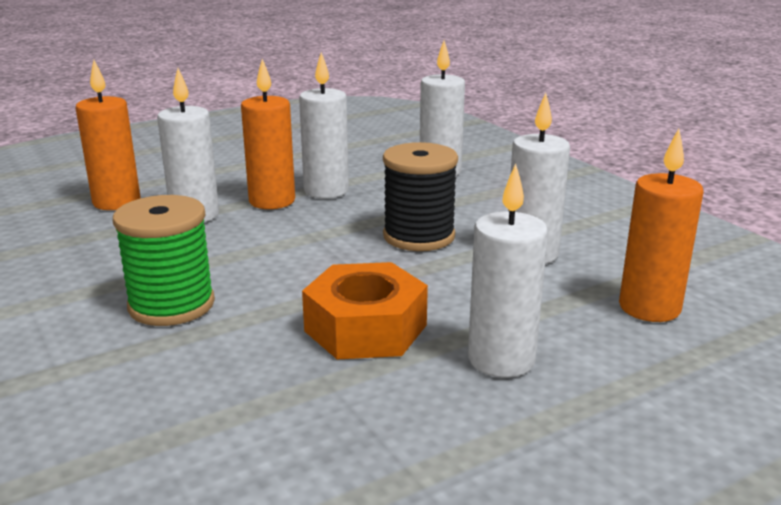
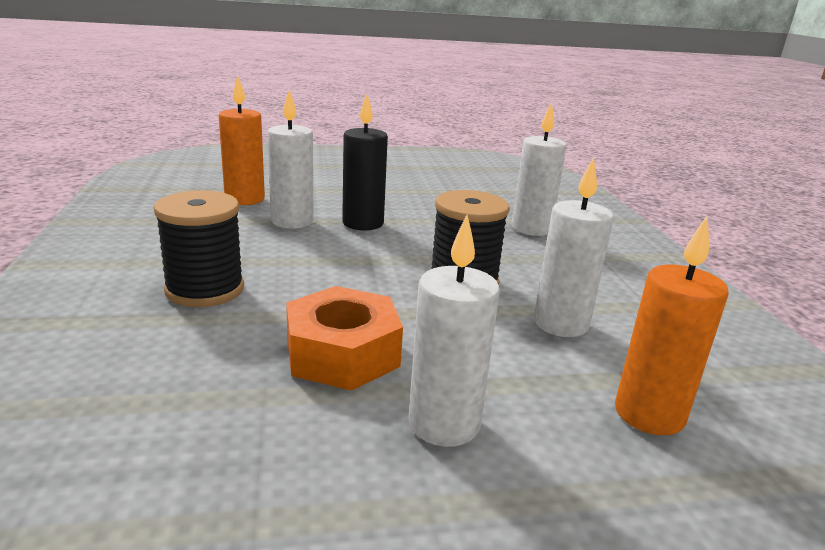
camera: 20 degrees right, 0 degrees up
(171, 305) = (205, 289): green spool -> black spool
(272, 201) = (363, 223): orange candle -> black candle
(326, 191) = (415, 224): white candle -> none

